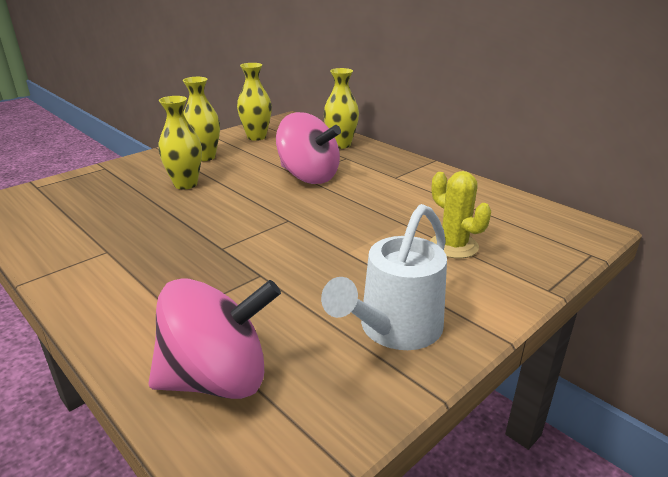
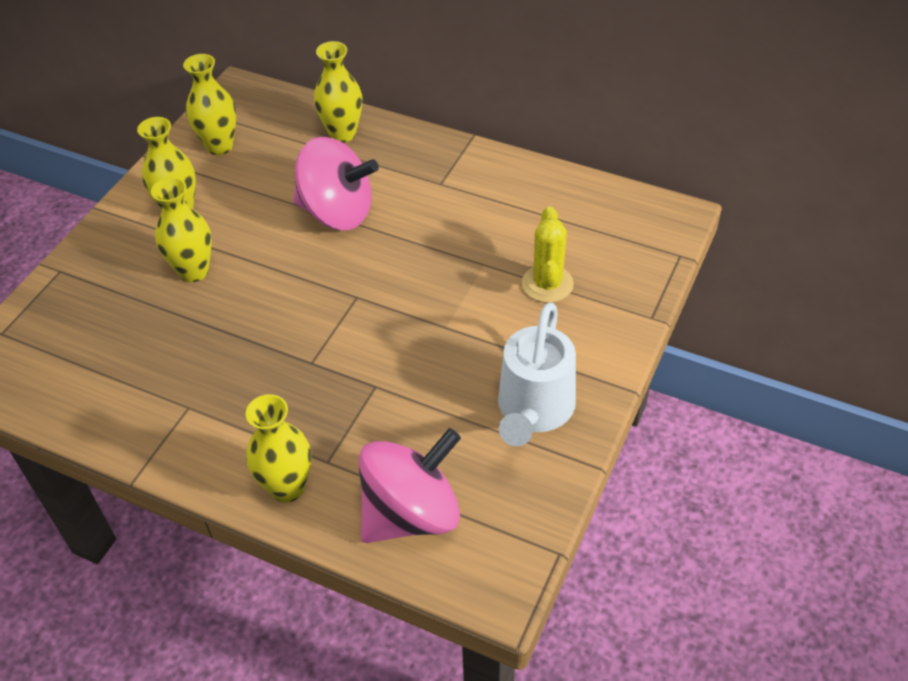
camera: 20 degrees left, 20 degrees up
(127, 323) = (287, 487): none -> yellow vase
(453, 246) = (547, 284): yellow cactus -> yellow cactus turned 60 degrees clockwise

